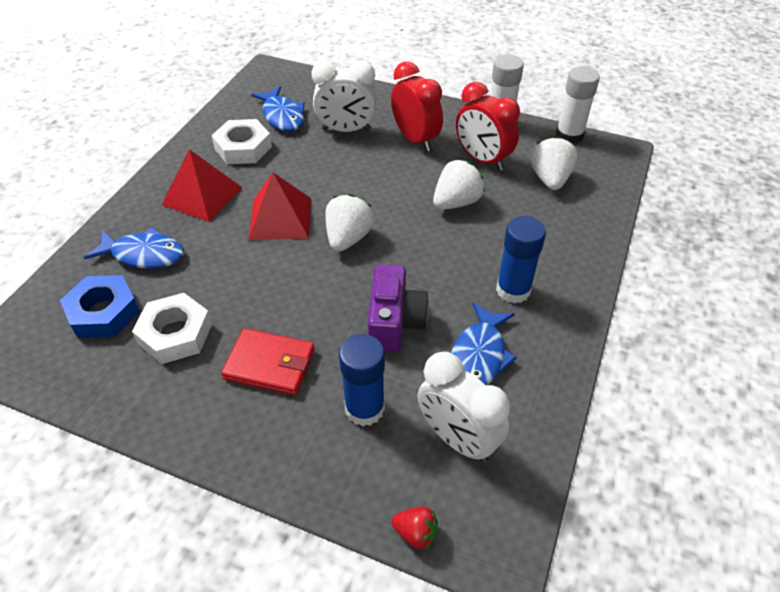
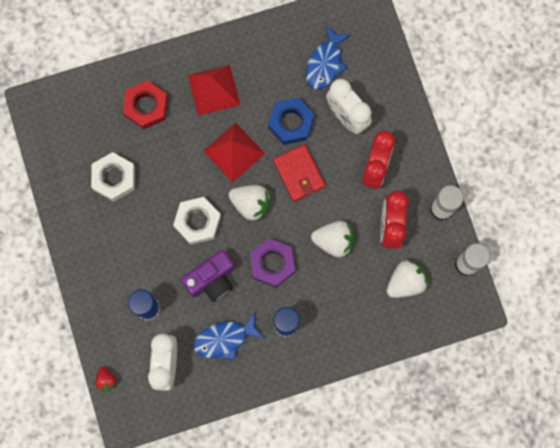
camera: 50 degrees right, 30 degrees up
(103, 312) = (96, 129): blue nut -> blue nut (290, 123)
(144, 255) = (146, 107): blue fish -> red nut
(243, 148) = (273, 70): white nut -> white nut (197, 222)
(270, 364) = (135, 241): red wallet -> red wallet (299, 174)
(348, 238) = (250, 204): white strawberry -> white strawberry turned 45 degrees clockwise
(431, 260) = (272, 264): none -> purple nut

